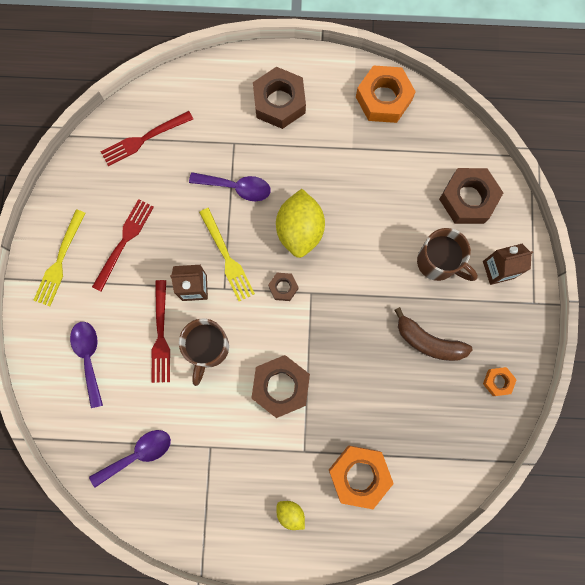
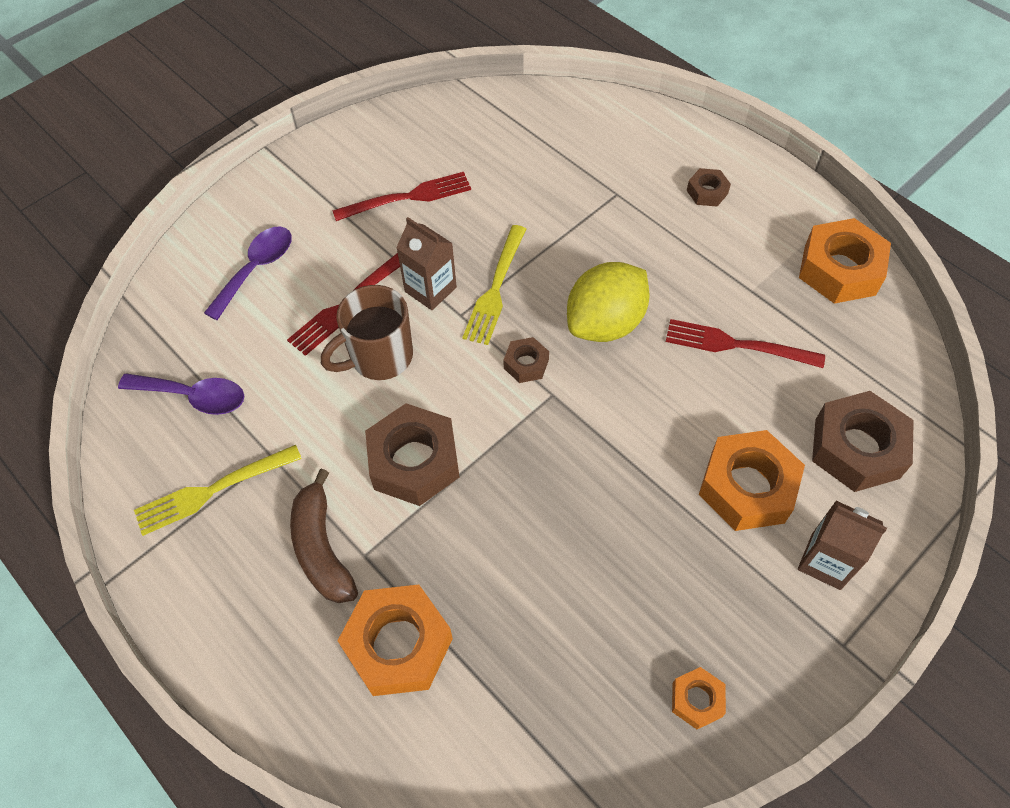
camera: 45 degrees right, 20 degrees down
(60, 261) = (329, 169): yellow fork -> yellow fork (212, 491)
(143, 139) = (525, 128): red fork -> red fork (736, 345)
(237, 187) = (576, 234): purple spoon -> none
(279, 102) = (707, 192): brown nut -> brown nut, size x0.50
(290, 513) = (273, 610): yellow lemon -> none
(428, 341) = (646, 566): brown banana -> brown banana (322, 548)
(438, 262) = (747, 487): brown mug -> orange nut

